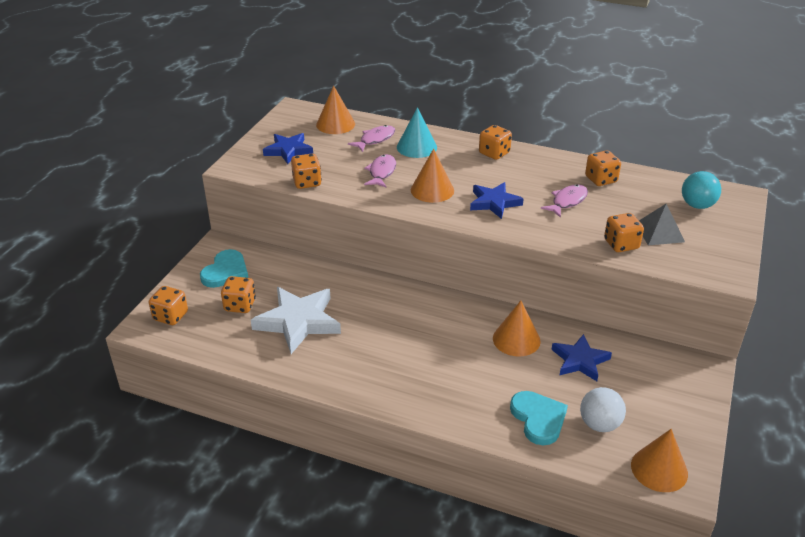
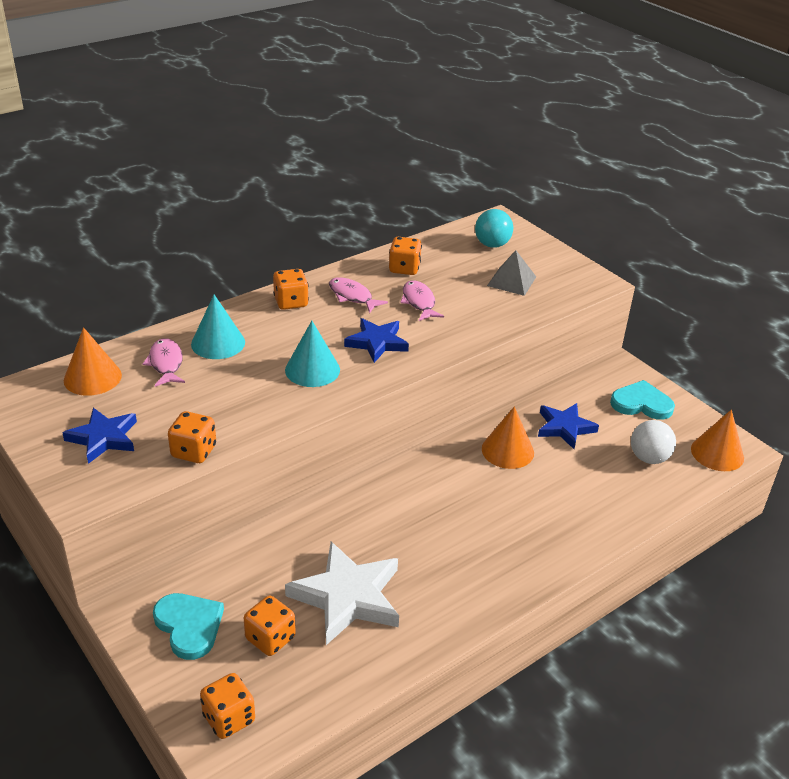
camera: 60 degrees left, 0 degrees up
(381, 172) = (238, 388): pink fish -> pink fish (352, 296)
(432, 190) = (312, 370): orange cone -> turquoise cone
(538, 418) = (619, 490): turquoise heart -> turquoise heart (641, 403)
(621, 244) = (511, 308): orange dice -> none

